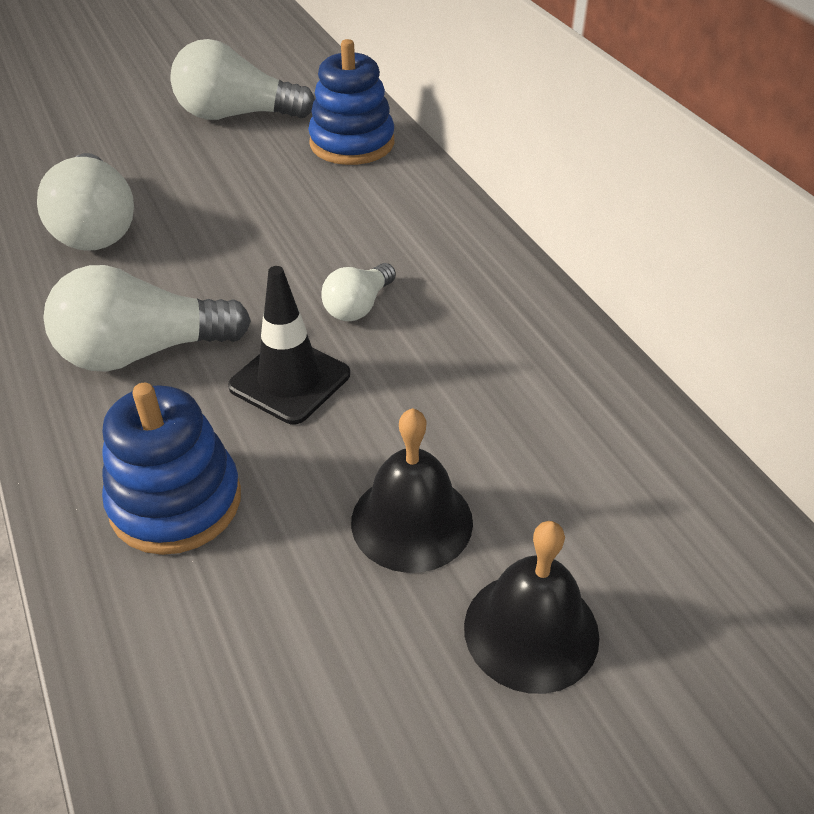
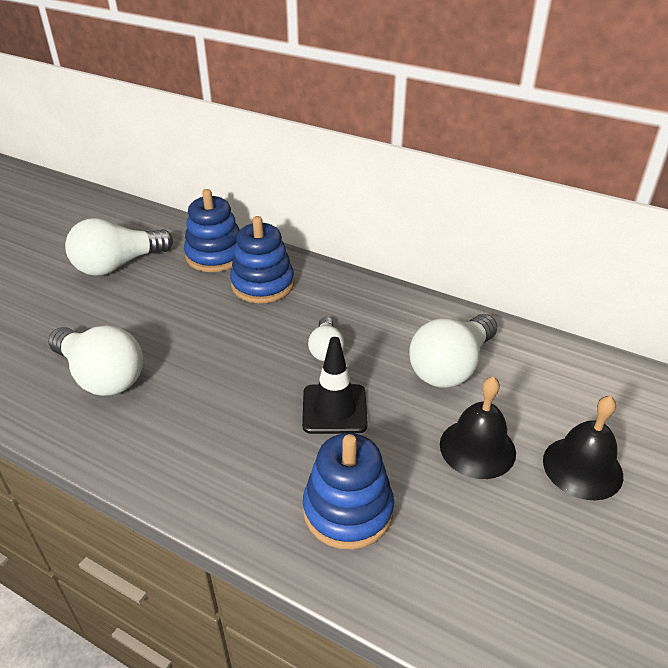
camera: 35 degrees left, 5 degrees down
(143, 352) = (227, 437): white light bulb -> white light bulb (451, 367)
(369, 198) = (262, 284): none -> blue stacking toy

